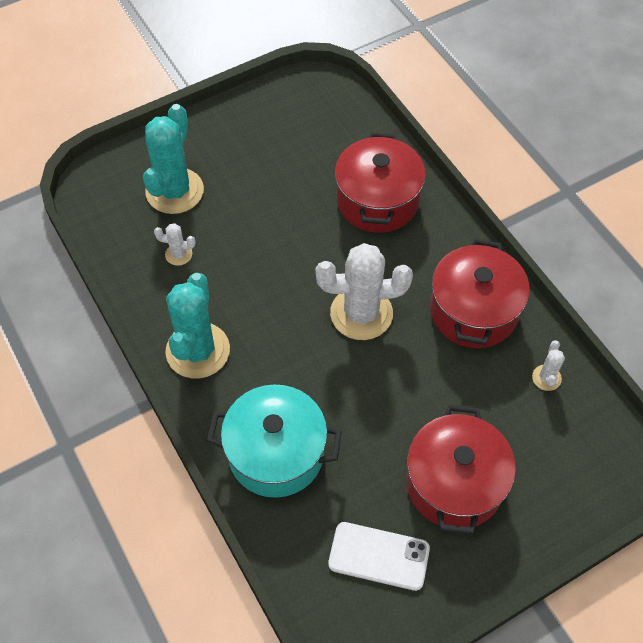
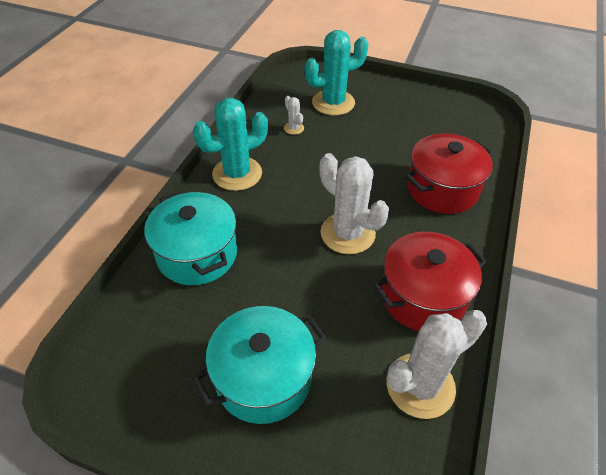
camera: 50 degrees right, 10 degrees down
(379, 556) = (161, 365): white phone -> none
(454, 483) = (263, 378): red pot -> turquoise pot
(546, 378) = (420, 385): white cactus -> white cactus, size x2.22

